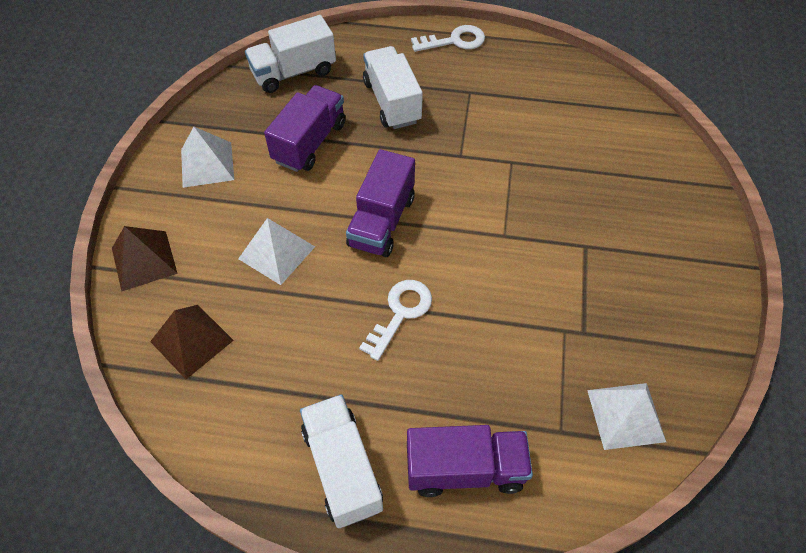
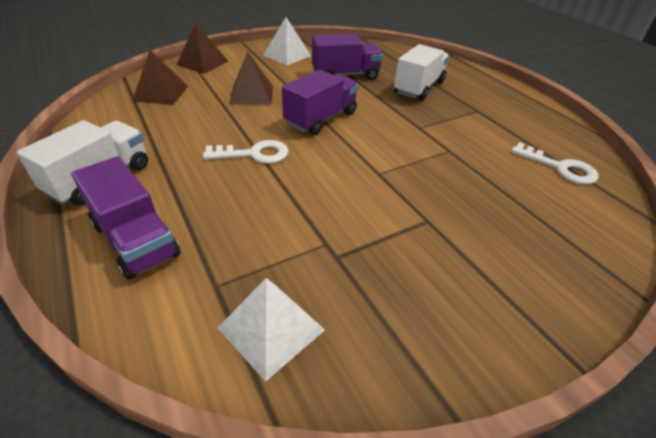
camera: 50 degrees right, 15 degrees down
(276, 252) = (251, 94): white pyramid -> brown pyramid
(294, 72) = (386, 53): white truck -> none
(382, 221) = (321, 119): purple truck -> purple truck turned 150 degrees clockwise
(454, 41) = (506, 90): white key -> white key (560, 167)

